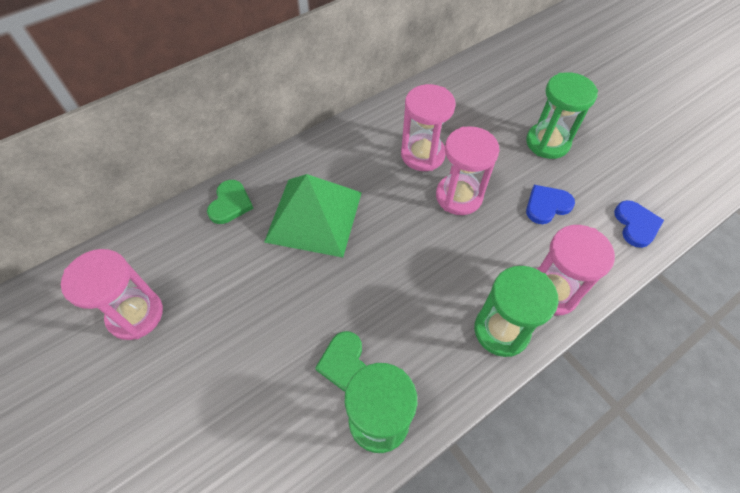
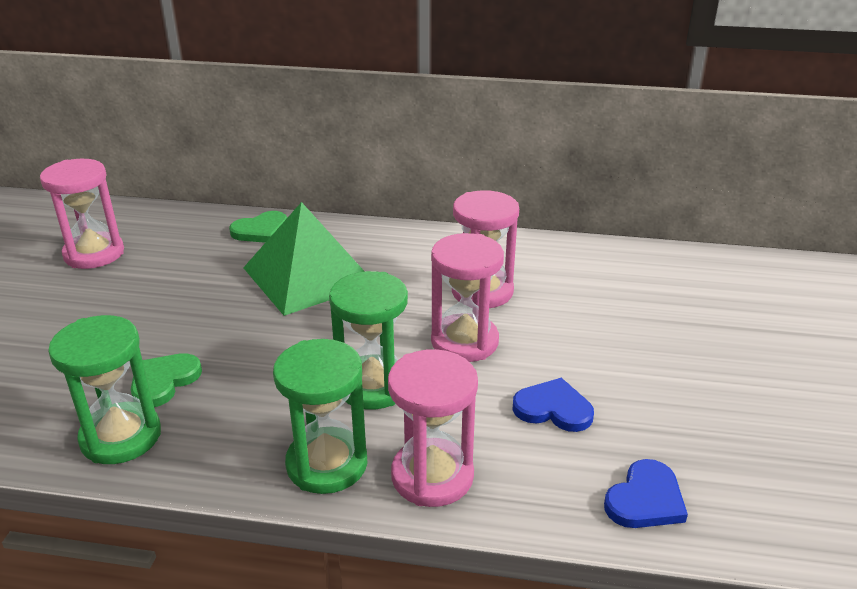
camera: 45 degrees right, 25 degrees down
(547, 143) = (649, 361): green hourglass -> green hourglass (373, 386)

